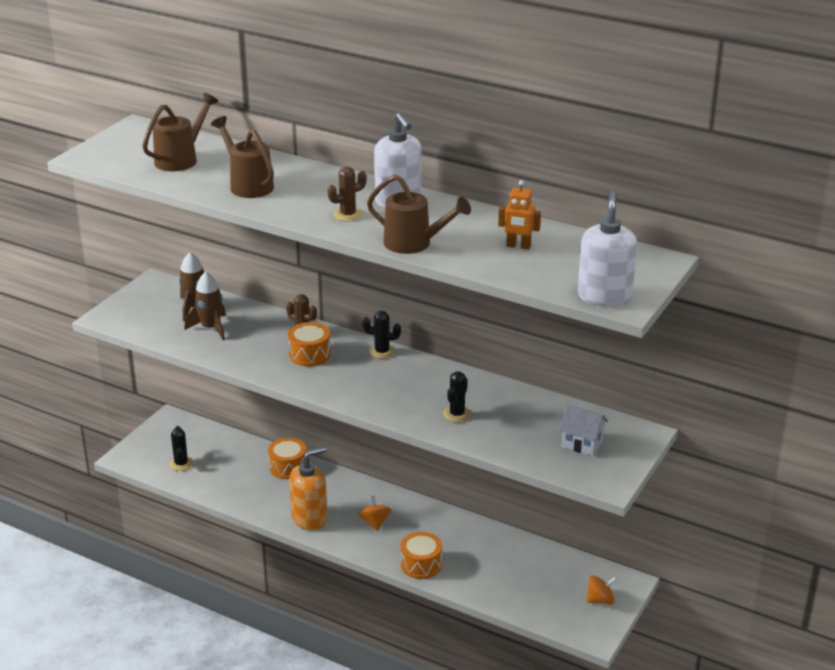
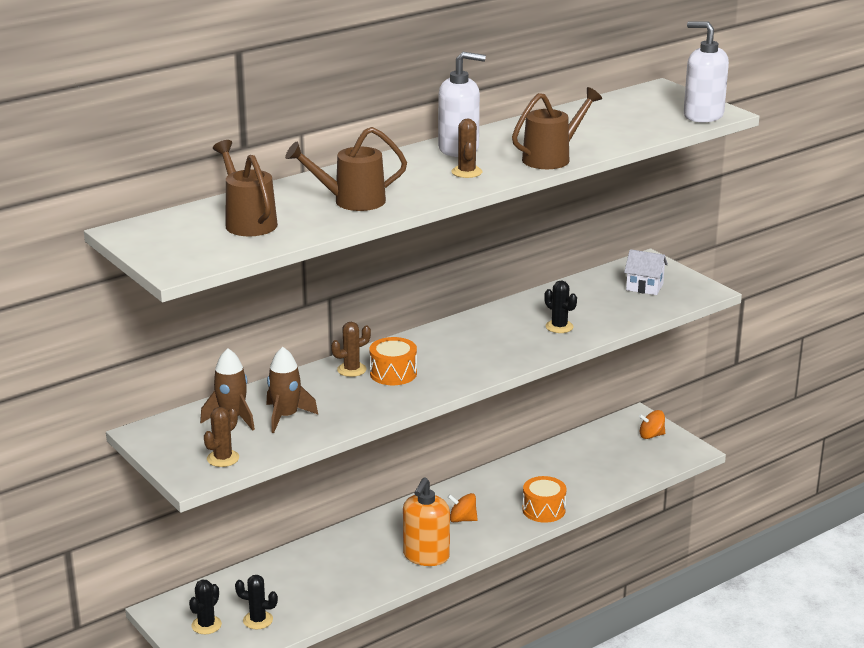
camera: 65 degrees left, 5 degrees down
(136, 321) = (223, 458): none -> brown cactus
(288, 467) = (328, 550): orange drum -> none
(309, 518) = (426, 556): orange soap dispenser -> orange soap dispenser turned 150 degrees counterclockwise
(382, 352) = (422, 337): black cactus -> black cactus (206, 625)
(518, 246) = (592, 125): orange robot -> none
(582, 444) = (644, 287): white house -> white house turned 60 degrees clockwise
(600, 600) = (651, 435): orange spinning top -> orange spinning top turned 105 degrees counterclockwise

